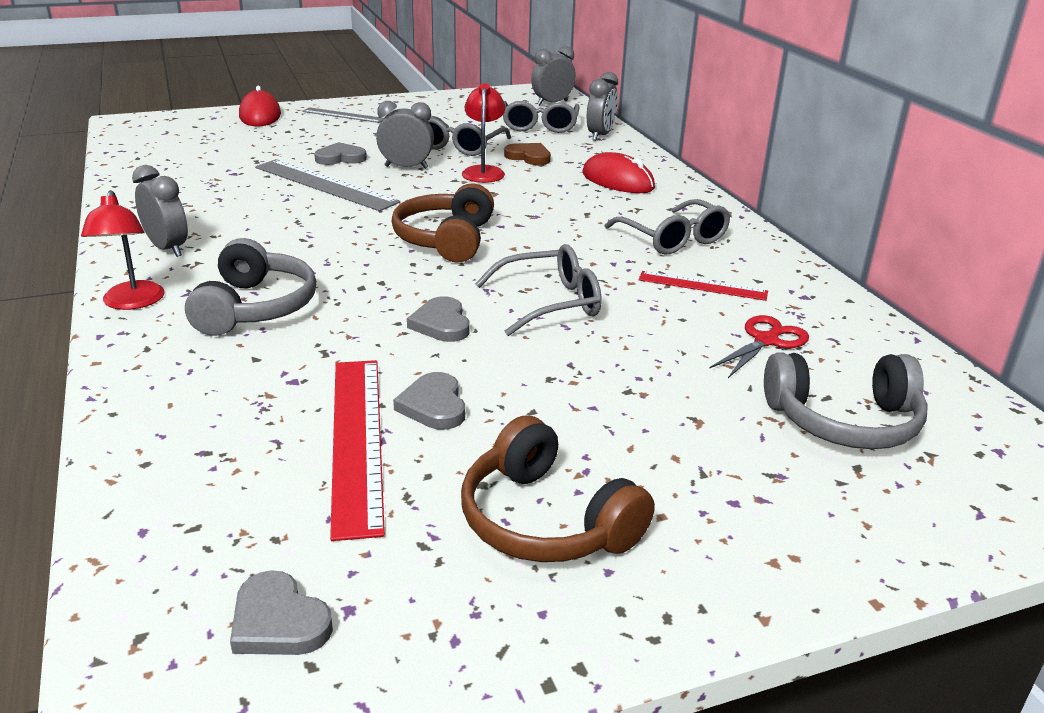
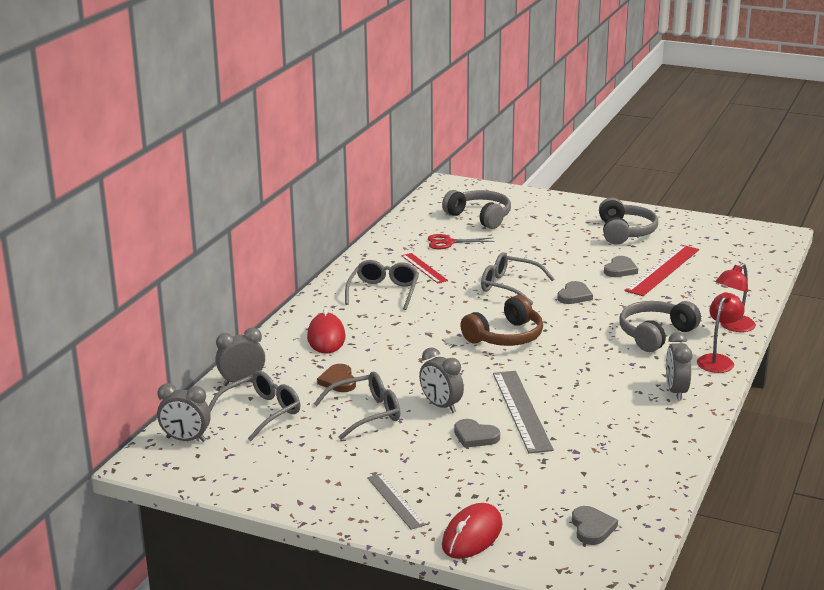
camera: 135 degrees left, 5 degrees down
(278, 621) = (729, 241): grey heart -> grey heart (592, 528)
(483, 171) = (395, 380): red lamp -> red lamp (733, 327)
(546, 520) = (625, 232): brown headphones -> grey headphones

